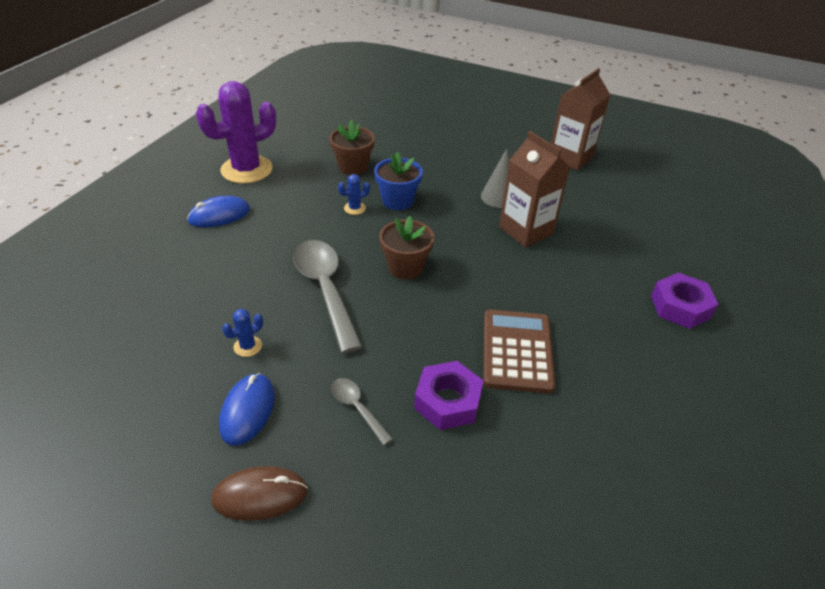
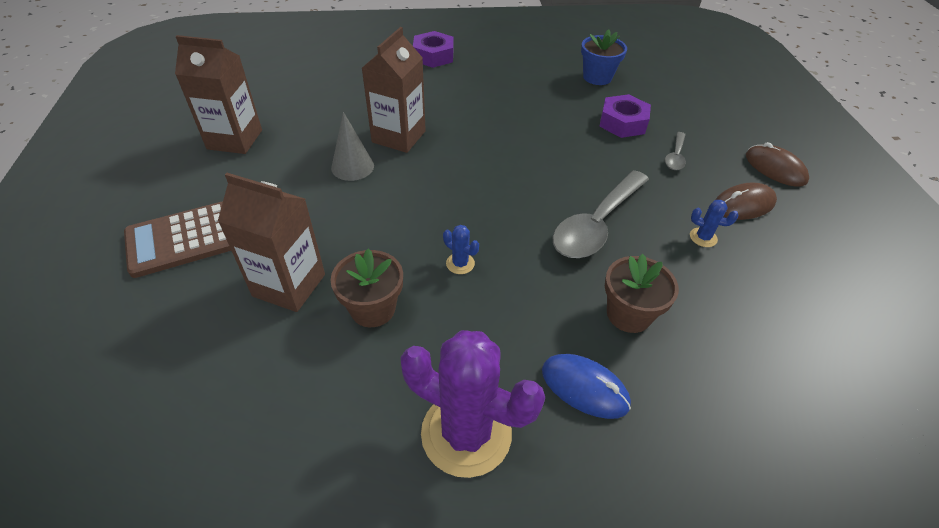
camera: 120 degrees left, 5 degrees up
(247, 410) = (743, 205): blue mouse -> brown mouse
(397, 201) = (417, 235): blue flower pot -> blue flower pot (597, 77)
(399, 147) = (289, 285): none -> brown carton
(405, 267) = (518, 188): brown flower pot -> brown flower pot (628, 314)
(517, 351) = (548, 108): brown calculator -> brown calculator (183, 240)

